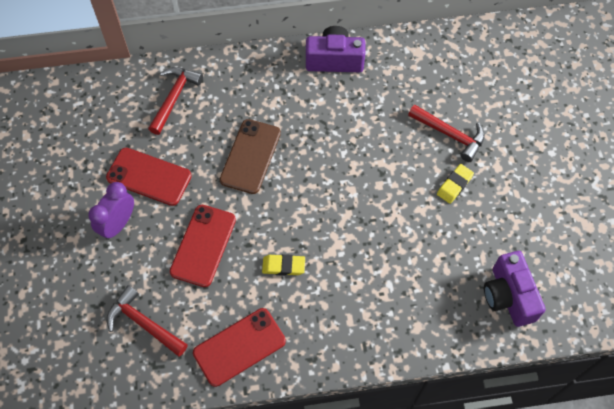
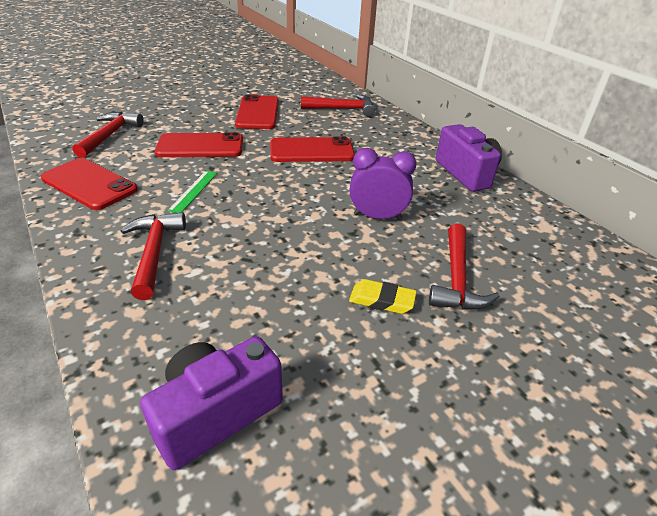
camera: 65 degrees right, 25 degrees down
(118, 224) = (205, 110): purple clock -> purple clock (377, 217)
(250, 156) = (311, 151): brown phone -> red phone
(283, 266) = (194, 191): yellow eraser -> green ruler
(359, 307) = (154, 252): none -> red hammer

